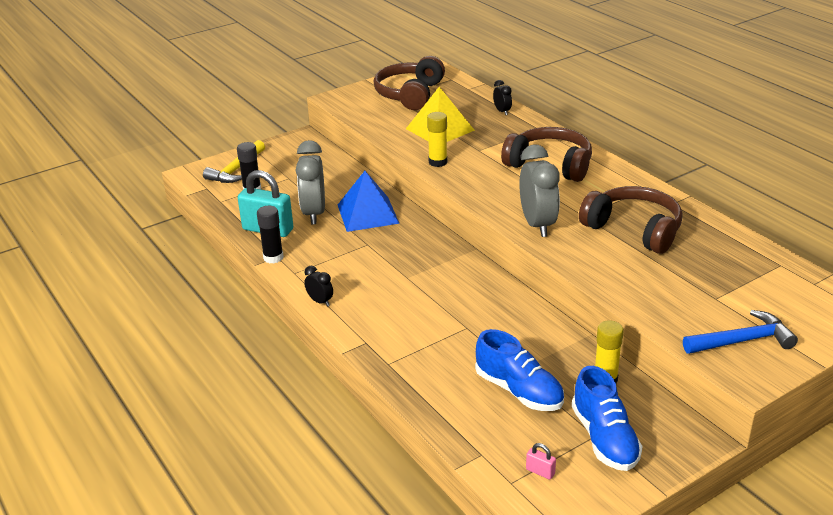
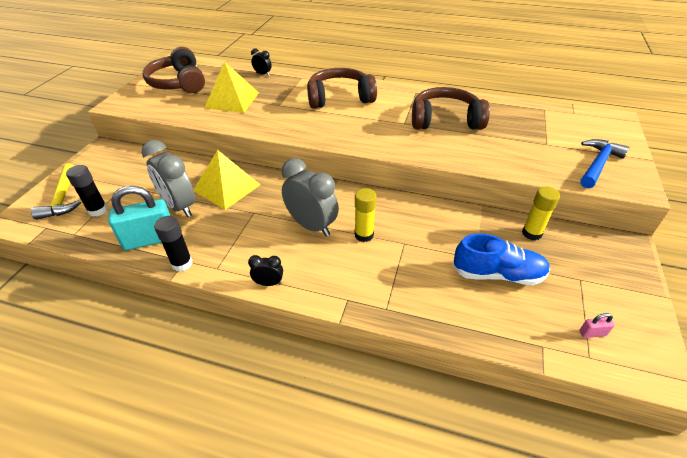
camera: 40 degrees left, 10 degrees up
(368, 213) = (226, 187): blue pyramid -> yellow pyramid
(438, 162) = (259, 124): yellow glue stick -> yellow glue stick (364, 235)
(537, 225) = (385, 141): grey clock -> grey clock (311, 226)
(604, 438) = (588, 278): blue shoe -> none

